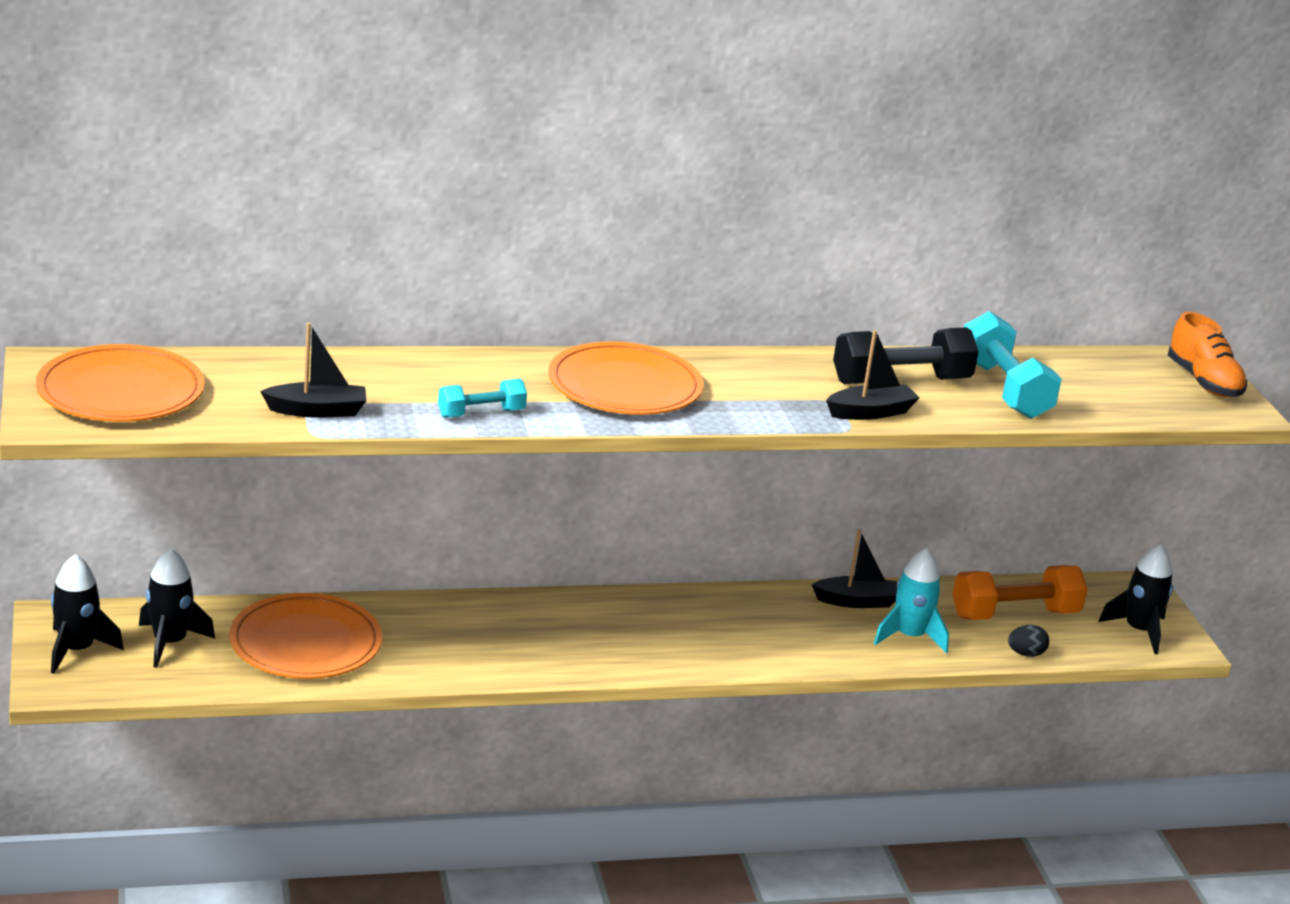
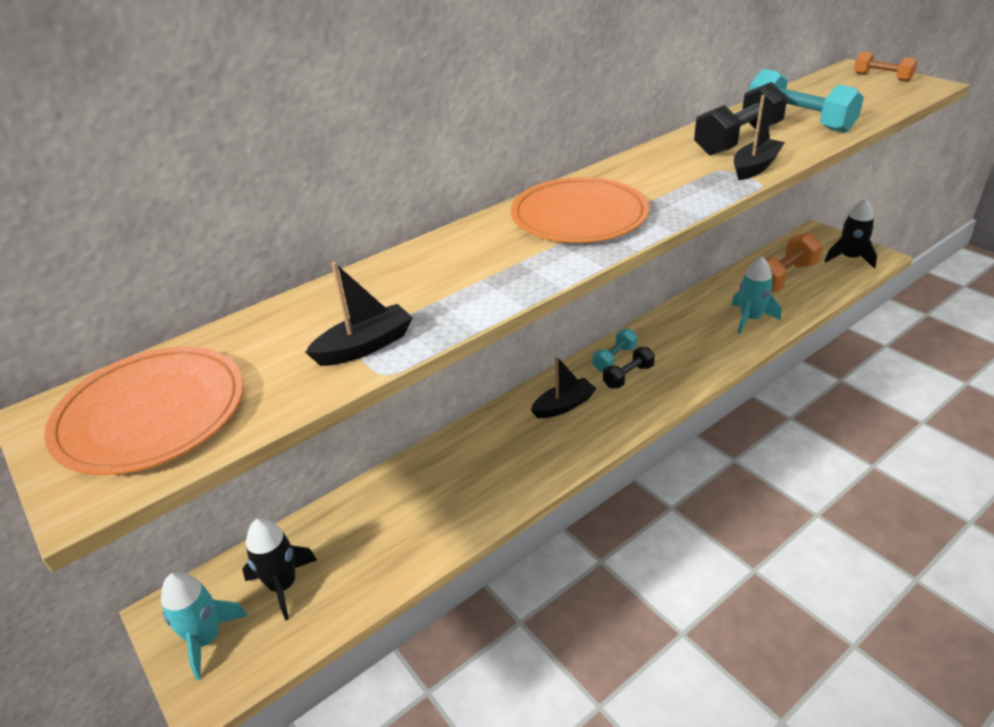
camera: 20 degrees left, 10 degrees up
(77, 650) = (206, 639): black rocket -> turquoise rocket
(305, 643) = (390, 525): orange plate -> none
(481, 413) = (504, 285): turquoise dumbbell -> turquoise dumbbell (614, 359)
(688, 628) = (628, 376): none -> black dumbbell
(856, 601) = (697, 309): black boat -> black boat (563, 405)
(1025, 654) = (818, 300): black egg -> none
(1203, 382) = (882, 77): orange shoe -> orange dumbbell

